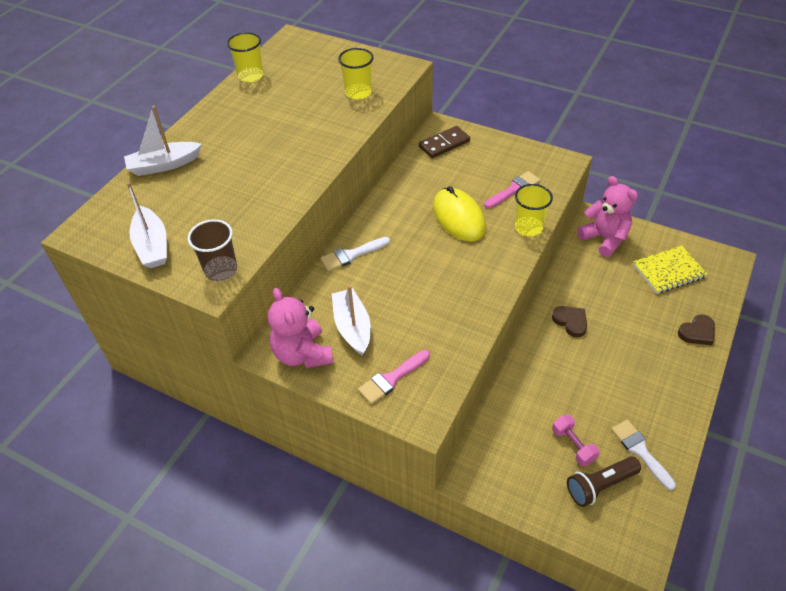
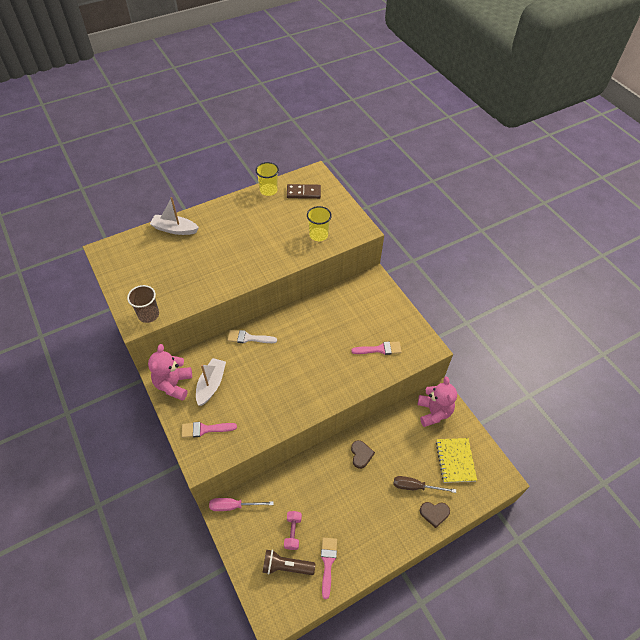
camera: 30 degrees right, 5 degrees up
(152, 246) = (129, 279): white boat -> none
(444, 144) = (366, 292): brown domino -> brown domino (303, 193)
(458, 217) = (329, 349): yellow mouse -> none
(479, 462) = (234, 506): none -> pink screwdriver
(528, 227) = (364, 381): yellow cup -> none
(640, 451) = (328, 563): white brush -> pink brush
(655, 318) = (415, 487): none -> brown screwdriver
(668, 271) = (455, 460): yellow notebook -> yellow notebook turned 75 degrees clockwise

